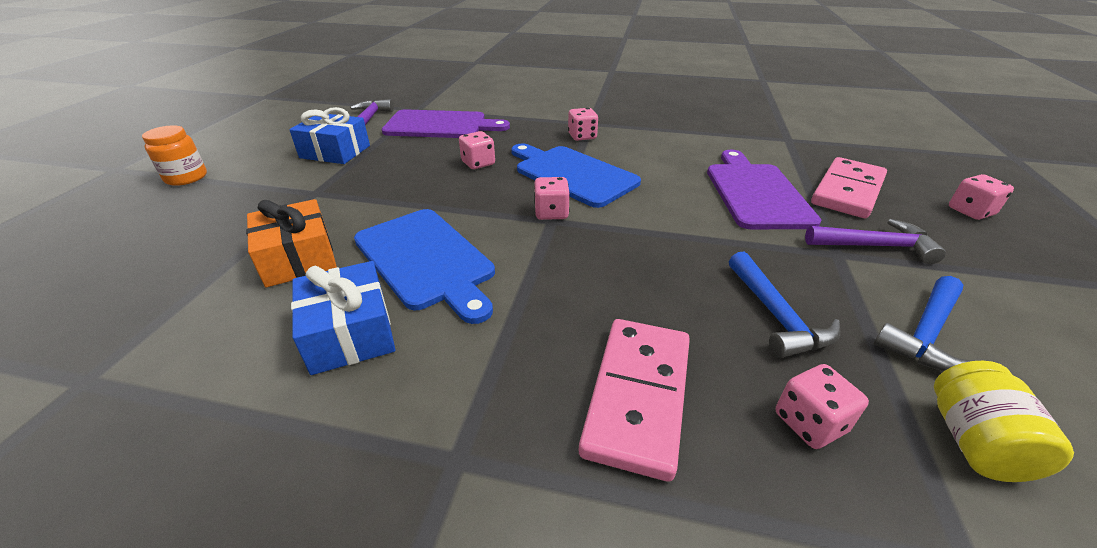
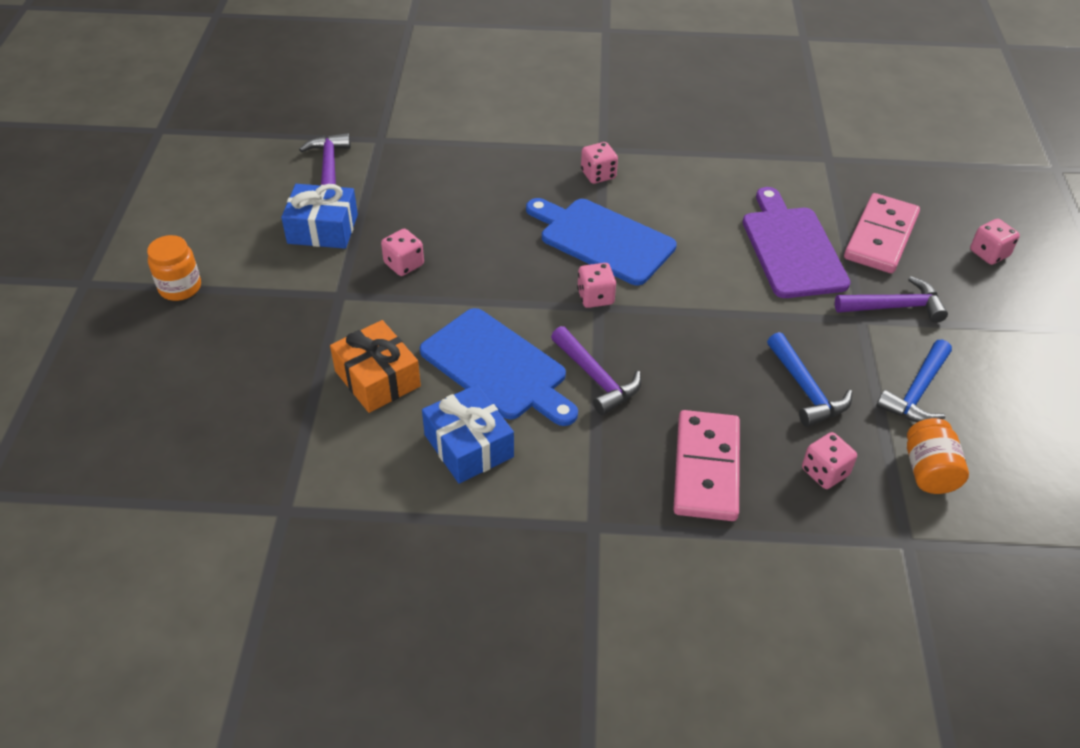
camera: 10 degrees left, 10 degrees up
(440, 125) = (423, 169): purple cutting board -> none
(478, 163) = (495, 232): pink dice -> pink dice (404, 264)
(527, 280) = (596, 378): none -> purple hammer
(973, 441) = (928, 471): yellow jar -> orange jar

